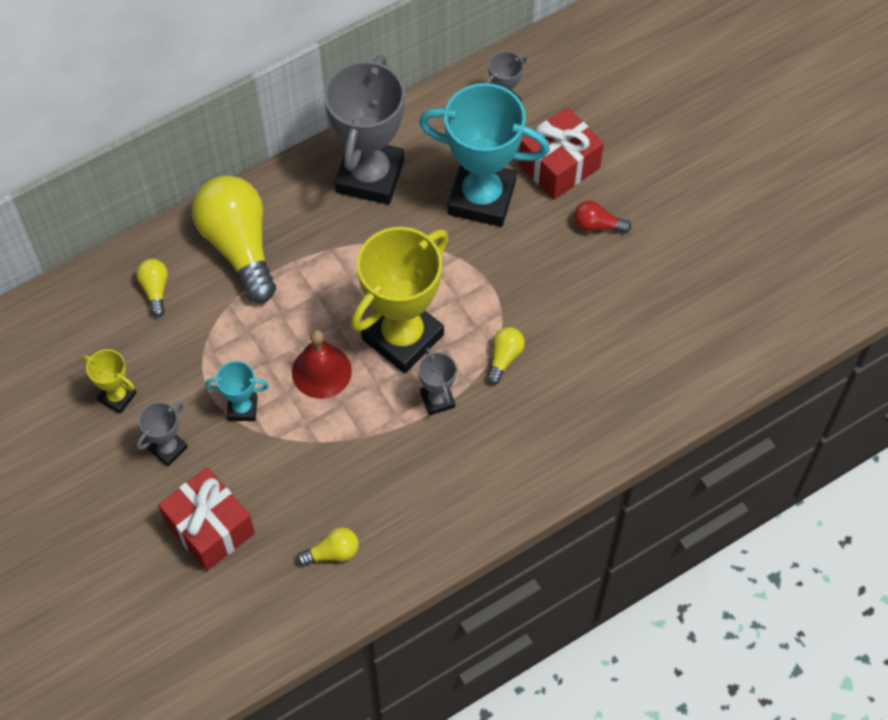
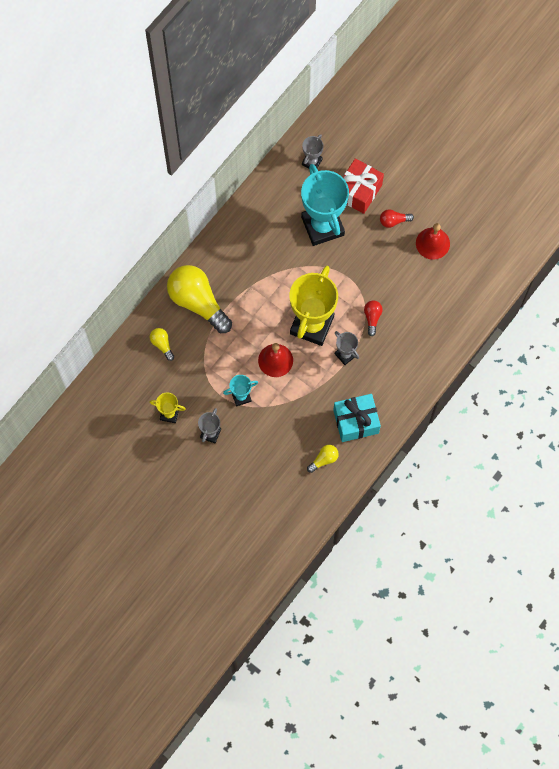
camera: 20 degrees left, 10 degrees up
(210, 528) = (253, 469): red gift -> none
(370, 176) = (254, 234): grey trophy -> none
(411, 510) = (356, 421): none -> turquoise gift
(481, 198) = (322, 226): turquoise trophy -> turquoise trophy turned 75 degrees clockwise
(504, 358) = (372, 318): yellow light bulb -> red light bulb
(647, 277) = (432, 243): none -> red bell

